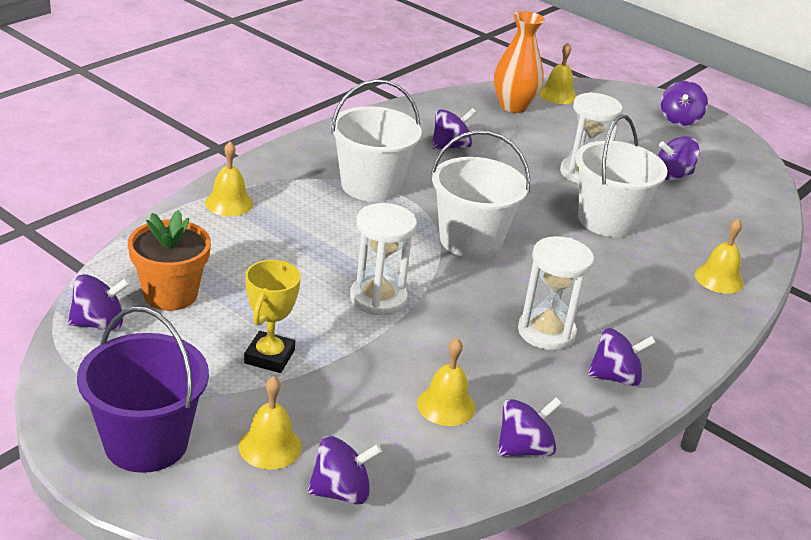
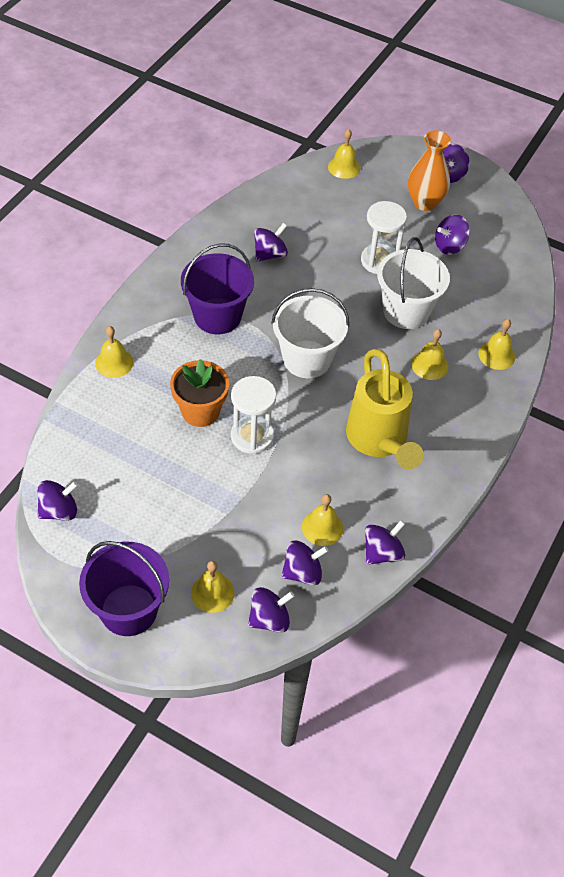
camera: 10 degrees left, 20 degrees up
(170, 294) = (100, 470): orange flower pot -> orange flower pot (200, 411)
(269, 357) = (189, 512): yellow trophy -> none
(370, 186) = (217, 316): white bucket -> purple bucket
(513, 106) = (310, 191): orange vase -> orange vase (424, 202)
(546, 332) = (379, 441): white hourglass -> yellow watering can
(615, 377) = (434, 472): purple spinning top -> purple spinning top (302, 572)
(628, 273) = (429, 365): none -> yellow bell

